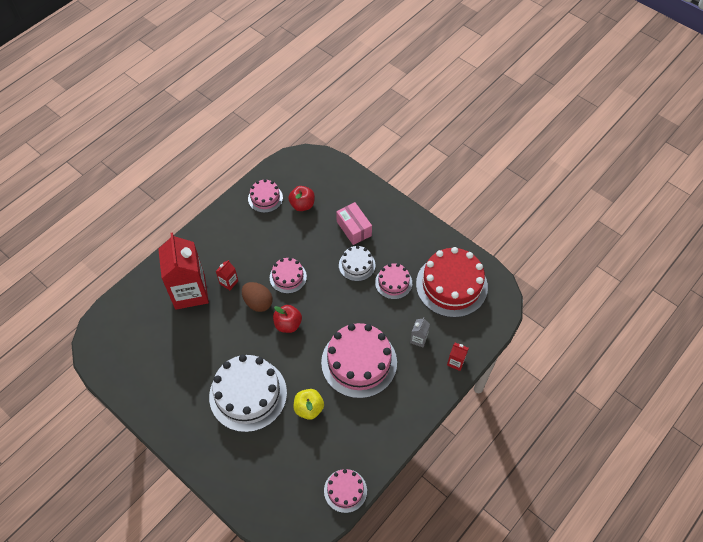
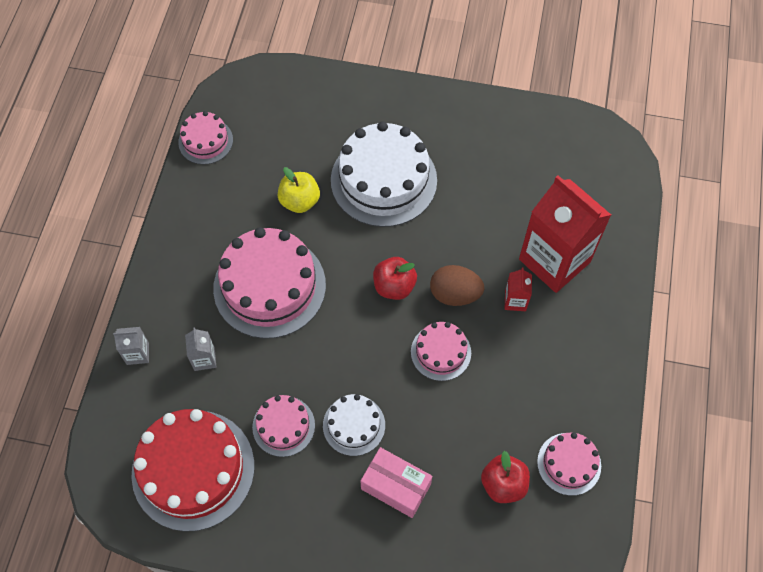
camera: 150 degrees right, 5 degrees up
(456, 362) = (138, 353): red carton -> grey carton

